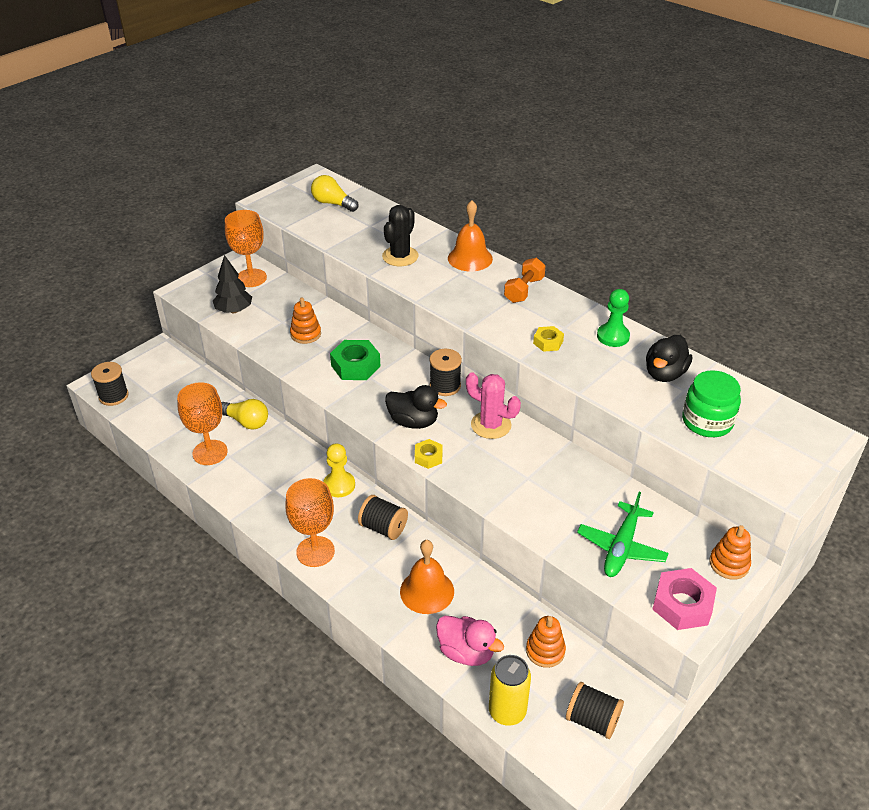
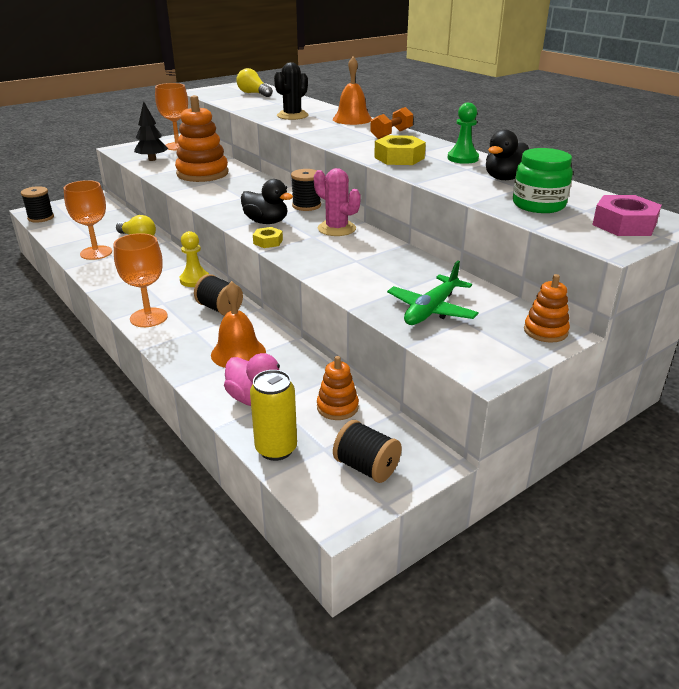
camera: 10 degrees right, 10 degrees down
(306, 334) = (202, 173): orange stacking toy -> orange stacking toy, size x1.92
(355, 366) = (234, 191): green nut -> none
(548, 342) = (399, 158): yellow nut -> yellow nut, size x1.73
(682, 604) = (483, 354): pink nut -> pink nut (624, 224)

